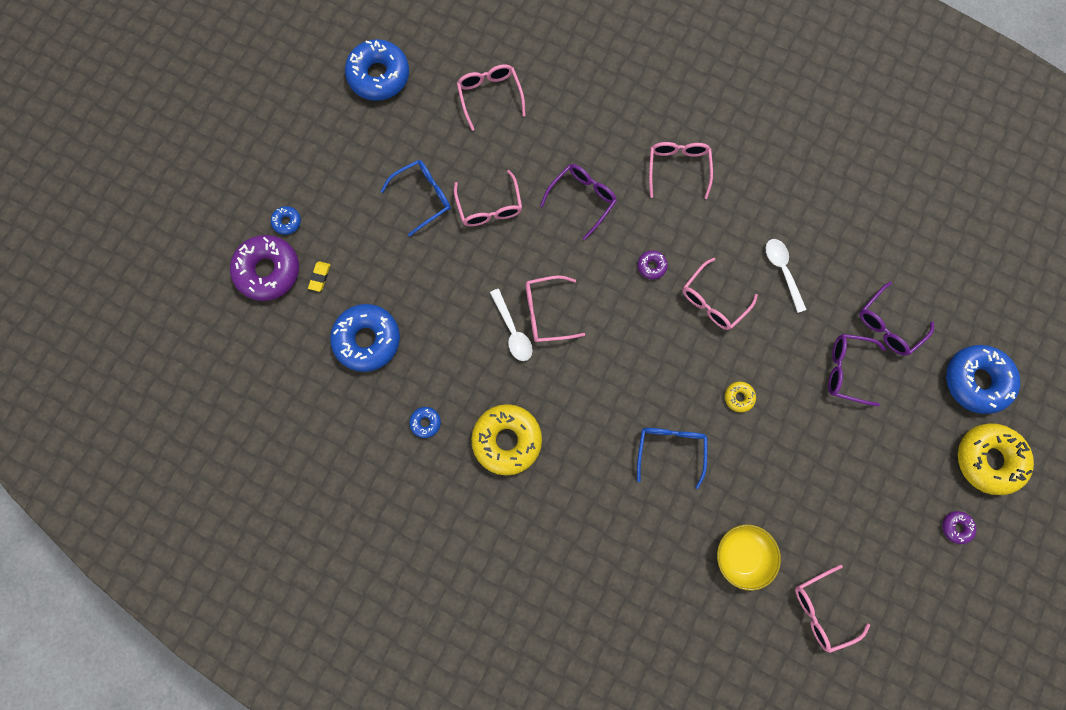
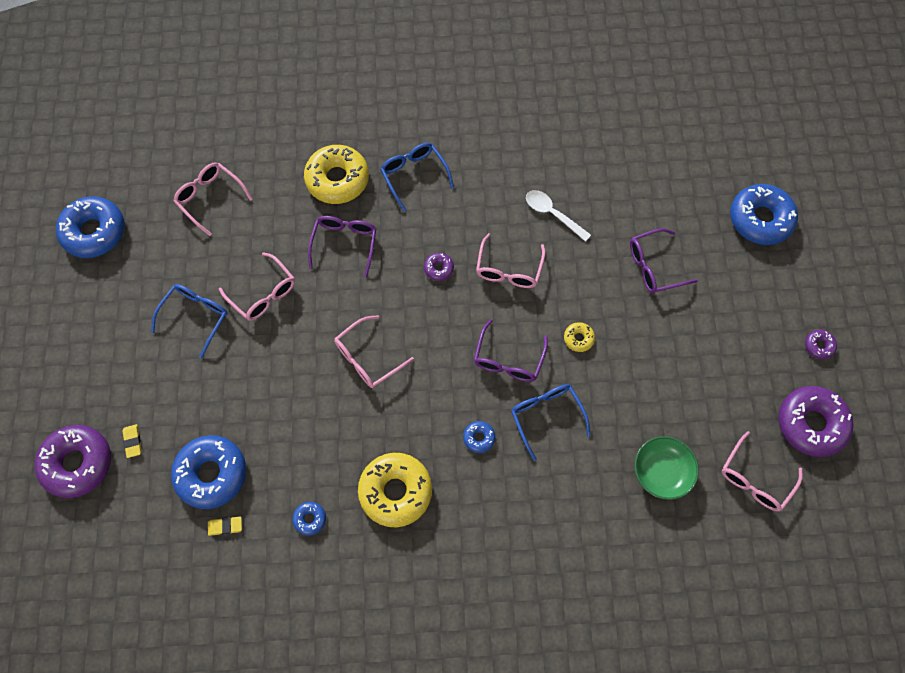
camera: 30 degrees left, 10 degrees down
(287, 222) = (72, 408): blue donut -> blue donut (479, 438)
(356, 389) = (225, 526): none -> yellow eraser
(512, 331) = (346, 391): white spoon -> none
(677, 168) = (414, 175): pink glasses -> blue glasses
(742, 554) = (661, 472): yellow bowl -> green bowl
(887, 325) = (664, 212): purple glasses -> purple glasses (508, 360)
(903, 591) = (811, 424): none -> purple donut
(987, 459) = (808, 277): yellow donut -> yellow donut (337, 179)

